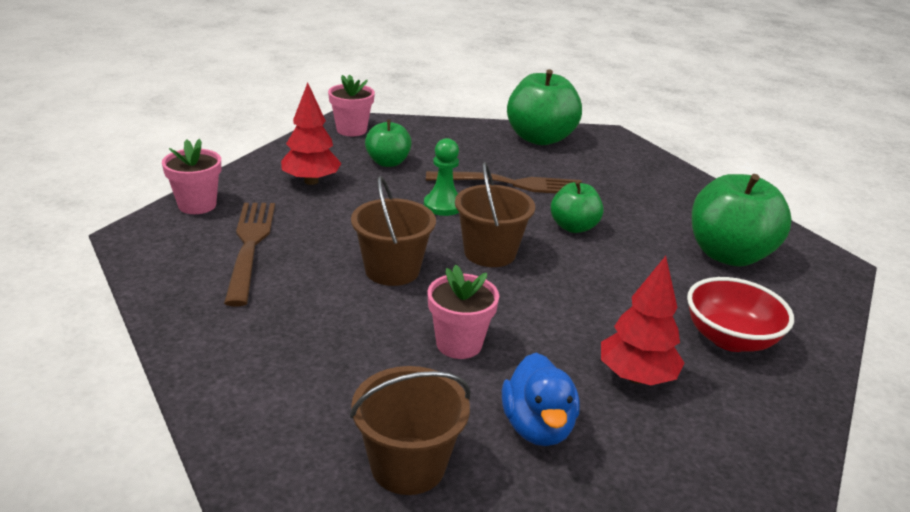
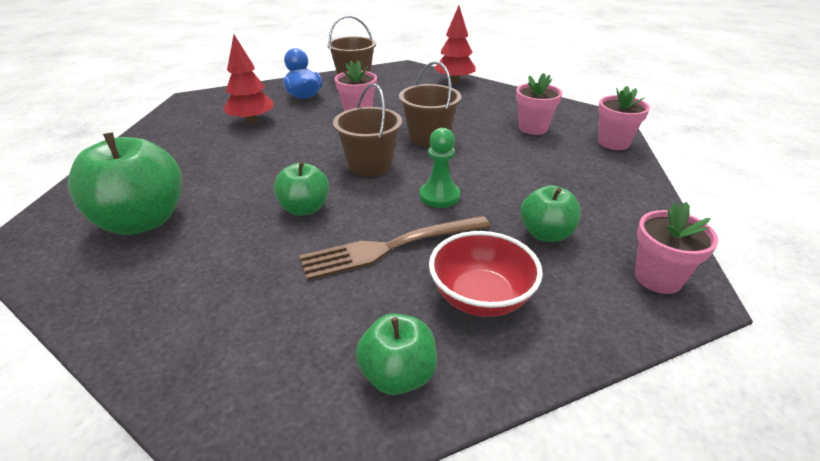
camera: 160 degrees right, 5 degrees up
(250, 246) = (533, 128): brown fork -> pink flower pot
(311, 181) = (577, 186): red tree -> red tree (454, 81)
(540, 138) = (398, 375): green apple -> green apple, size x0.57
(729, 339) = (181, 151): red bowl -> red bowl (481, 297)

